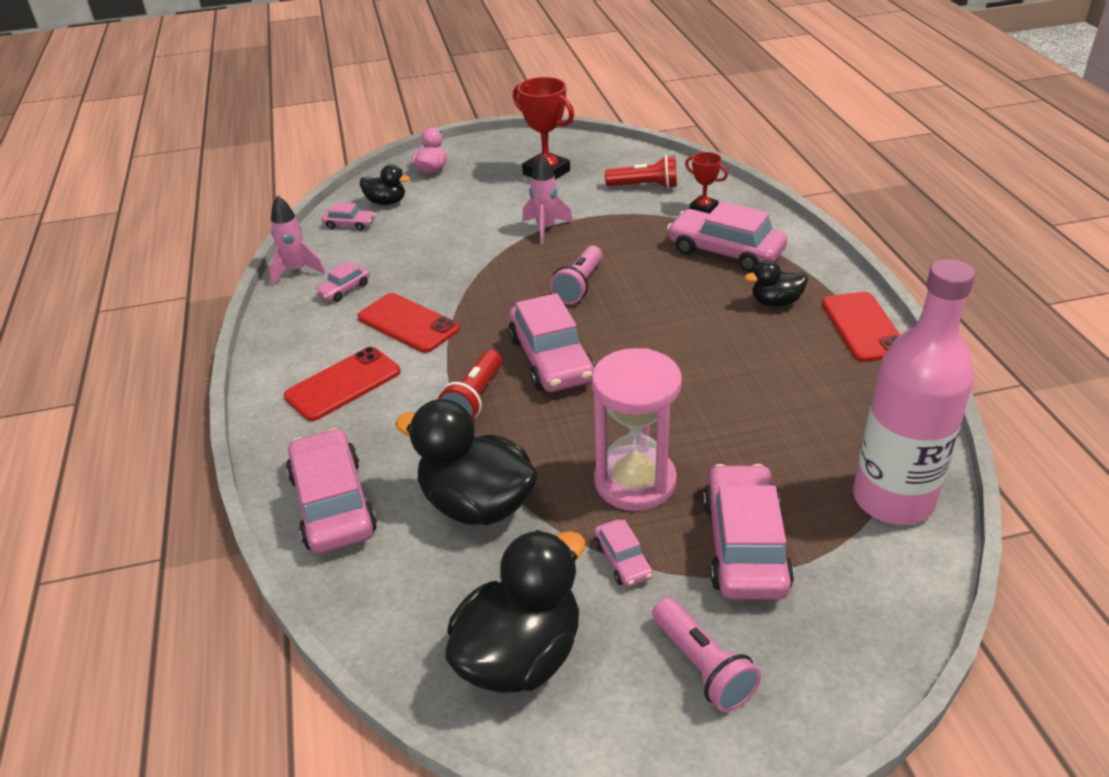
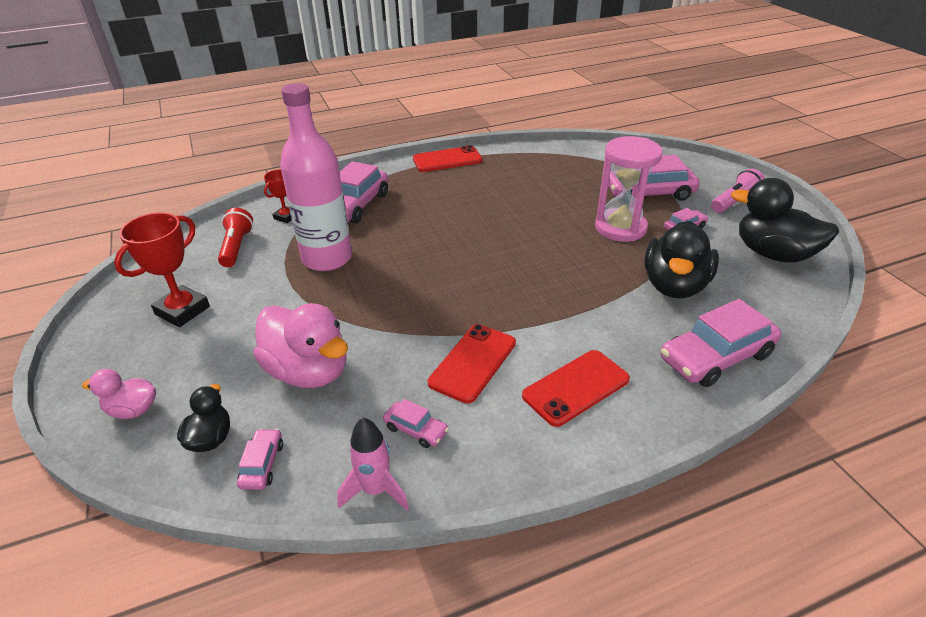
camera: 100 degrees left, 0 degrees up
(343, 384) = (576, 387): red phone -> red phone turned 75 degrees counterclockwise
(438, 237) = (308, 371): none -> pink duck
(474, 398) = (567, 303): red flashlight -> none
(545, 228) = (304, 297): pink rocket -> none
(551, 359) = (507, 272): pink car -> none
(579, 285) = (404, 268): pink flashlight -> none
(775, 302) = (422, 186): black duck -> none
(892, 499) = (594, 156): pink bottle -> pink bottle (327, 258)

